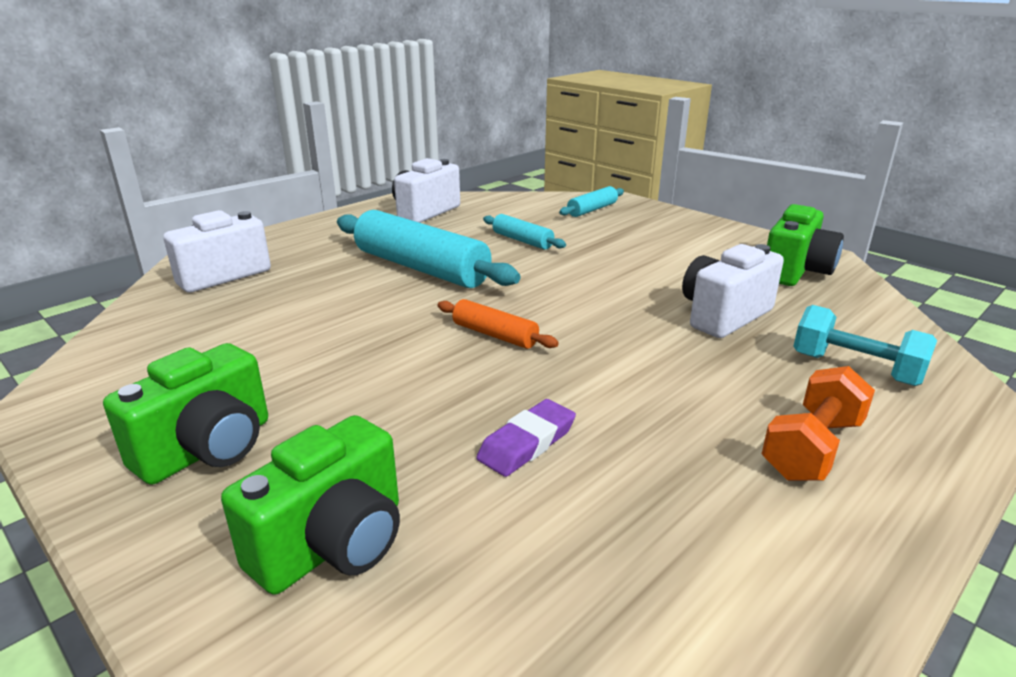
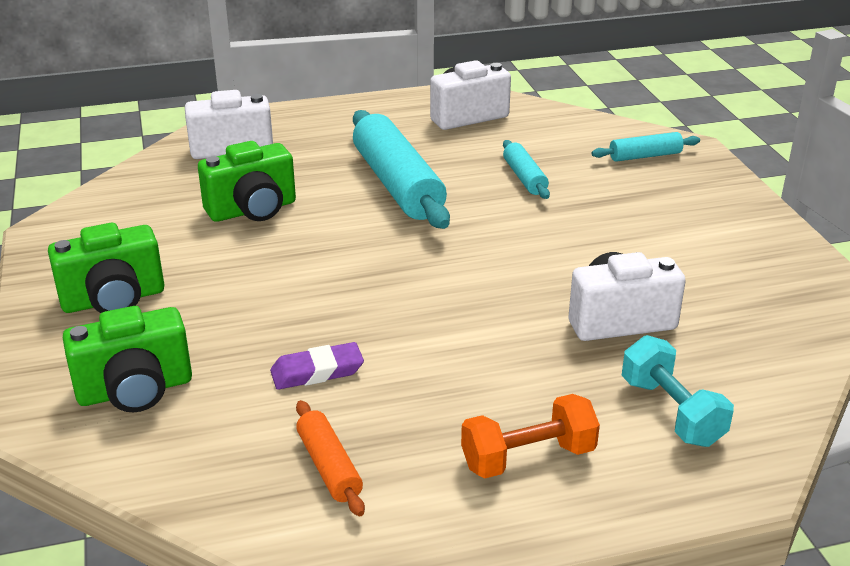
camera: 30 degrees right, 5 degrees up
(495, 335) = (389, 273): orange rolling pin -> orange rolling pin (329, 467)
(795, 272) = (769, 296): green camera -> green camera (252, 210)

